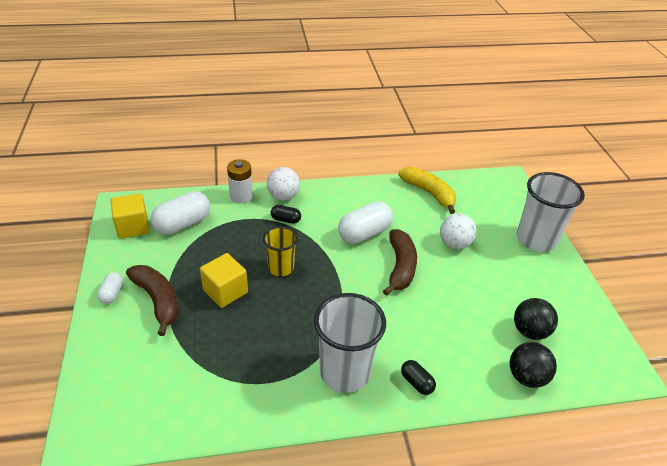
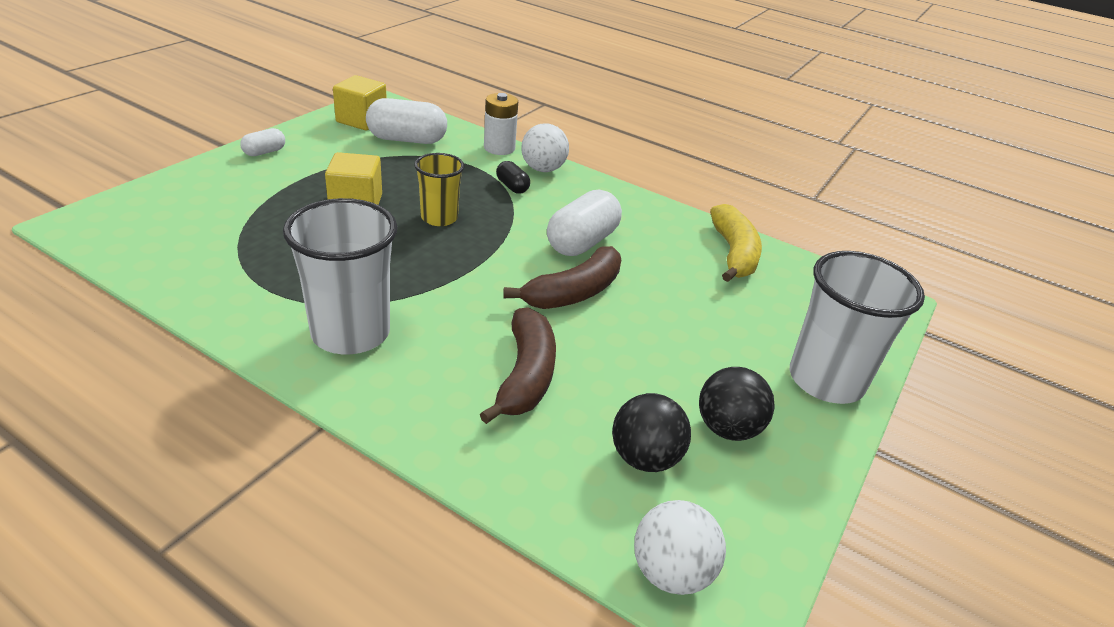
camera: 40 degrees right, 5 degrees down
(158, 301) = (289, 177): brown banana -> brown banana (525, 376)
(364, 233) = (582, 242): white capsule -> white capsule turned 60 degrees counterclockwise
(416, 382) = (407, 396): black capsule -> none
(454, 244) = (686, 314): white ball -> white ball (671, 572)
(526, 377) = (555, 496): black ball -> black ball (727, 428)

